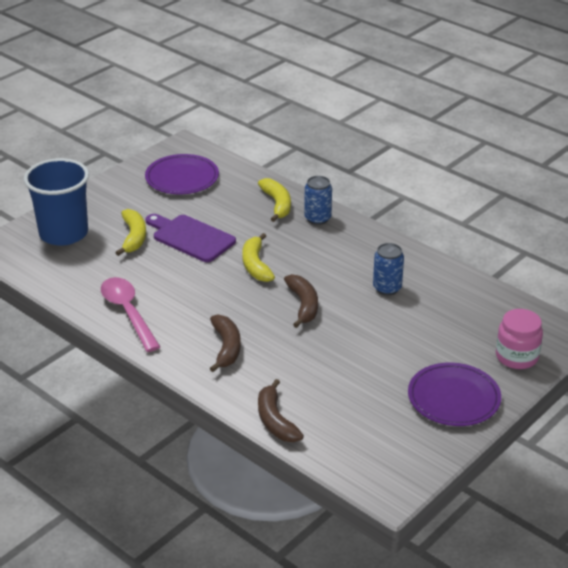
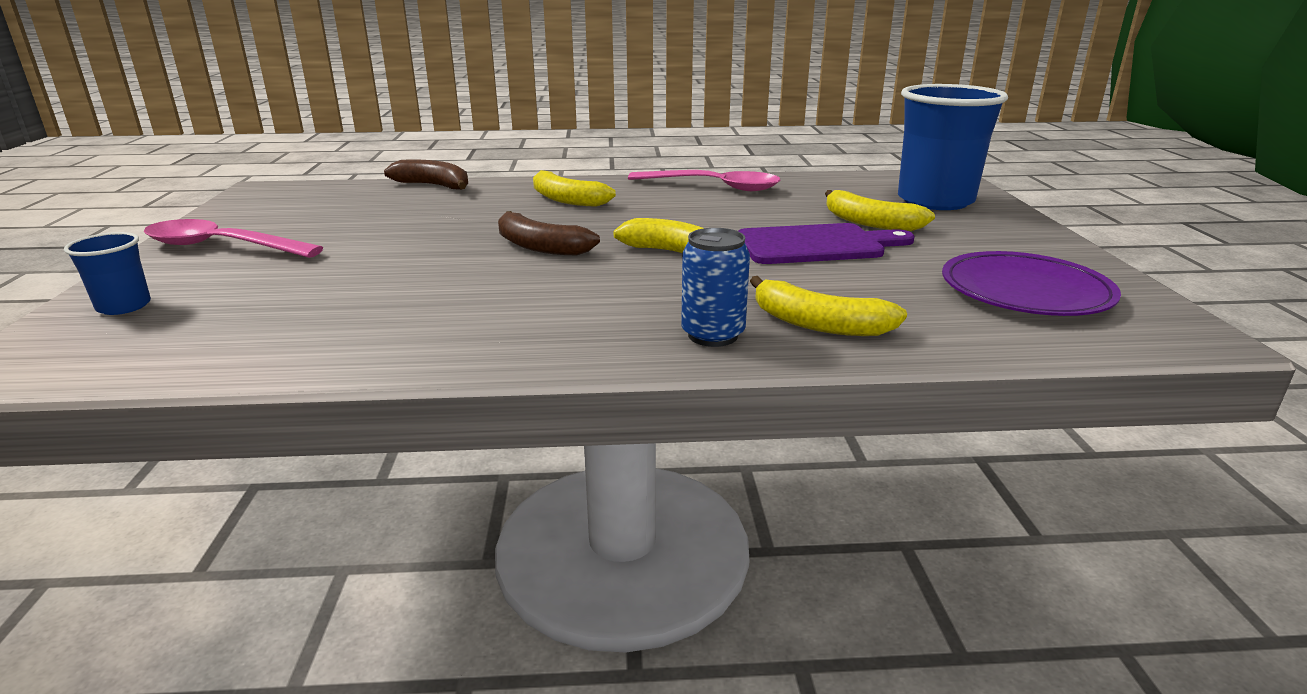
camera: 135 degrees right, 10 degrees down
(226, 348) = (566, 199): brown banana -> yellow banana
(387, 288) = (440, 300): blue can -> none
(453, 398) = (222, 247): purple plate -> pink spoon
(516, 357) = (124, 306): pink jar -> blue cup

